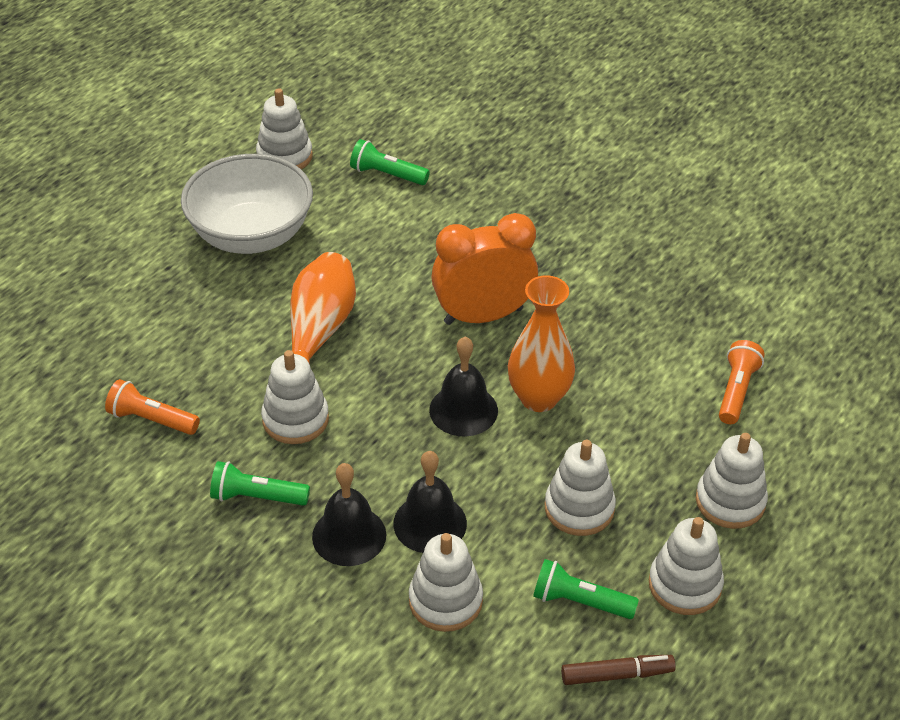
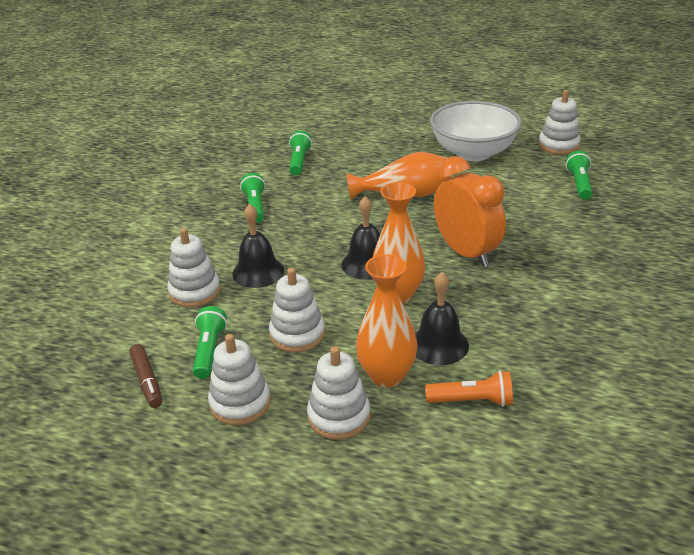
camera: 75 degrees right, 10 degrees down
(152, 419) = (299, 161): orange flashlight -> green flashlight
(295, 419) = (323, 204): white stacking toy -> none
(349, 535) = (237, 244): black bell -> black bell (439, 344)
(678, 446) = (387, 376): none -> orange vase

